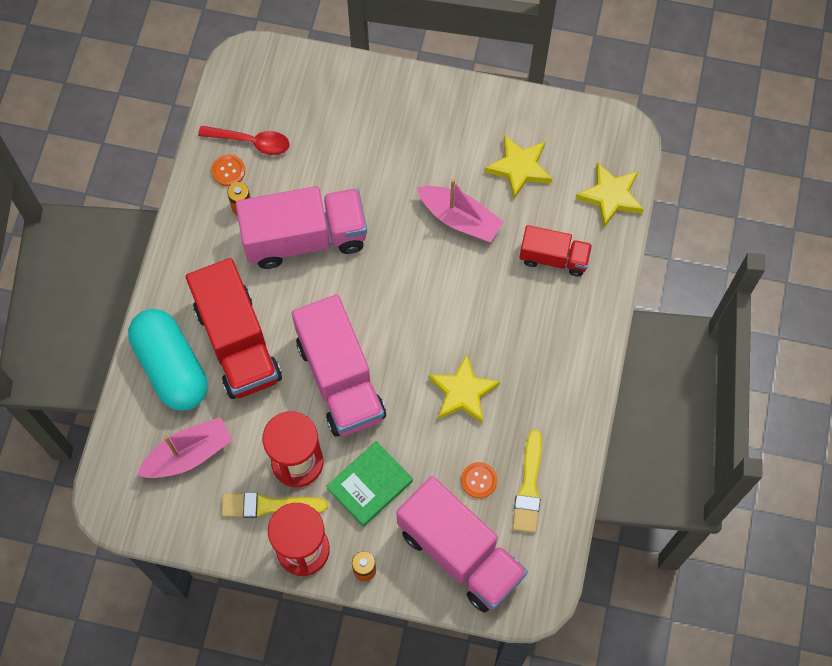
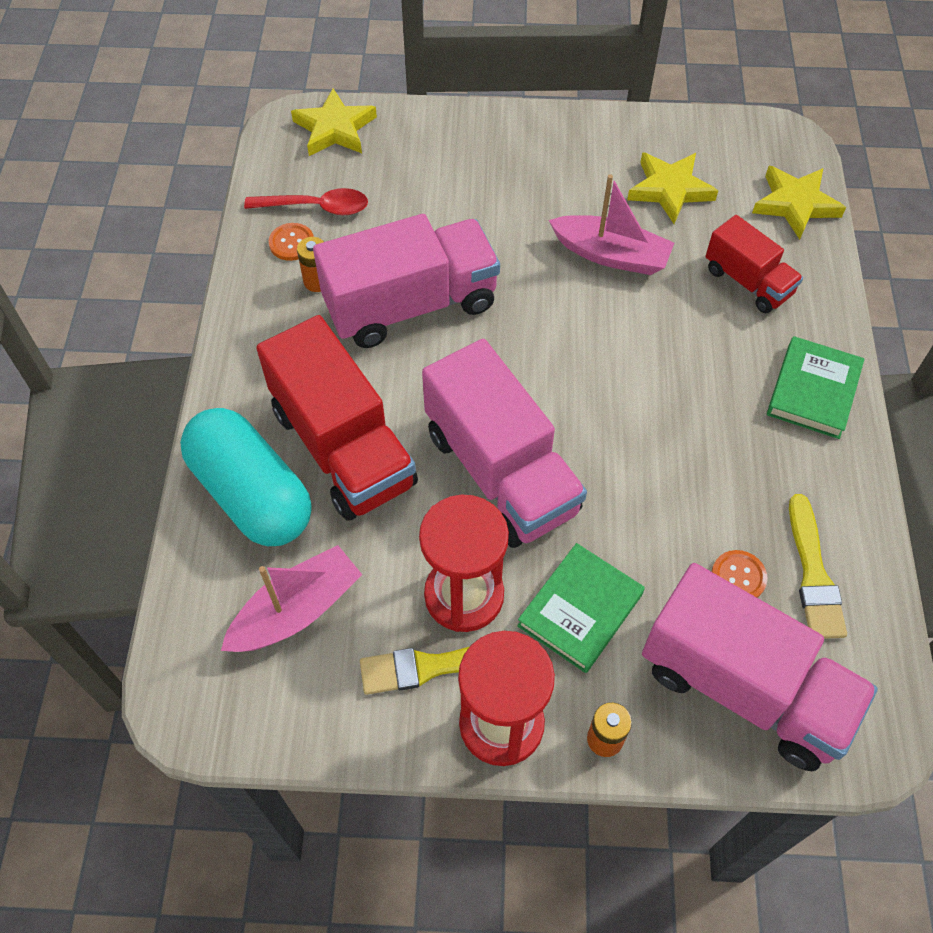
camera: 10 degrees left, 10 degrees down
(463, 392) = (678, 462): yellow star -> yellow star (334, 129)
(553, 258) = (747, 282): red truck -> red truck turned 45 degrees clockwise
(573, 354) = (813, 391): none -> green book

